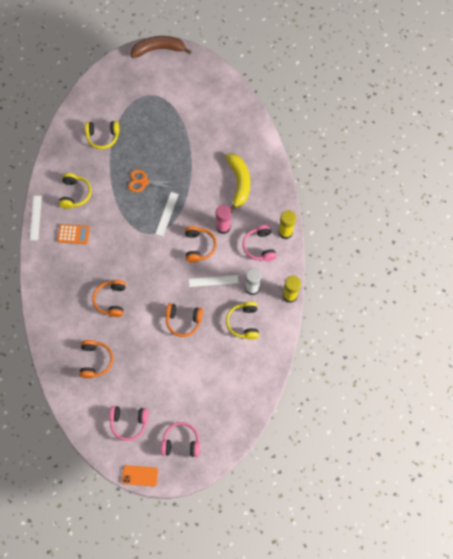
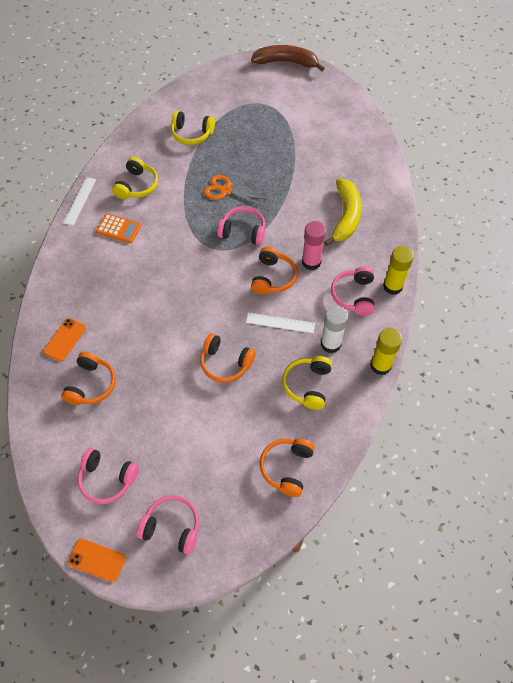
camera: 15 degrees right, 10 degrees down
(65, 332) = (65, 340): none -> orange phone
(111, 300) = (138, 315): orange headphones -> orange headphones (287, 468)
(167, 214) = (243, 231): white ruler -> pink headphones

